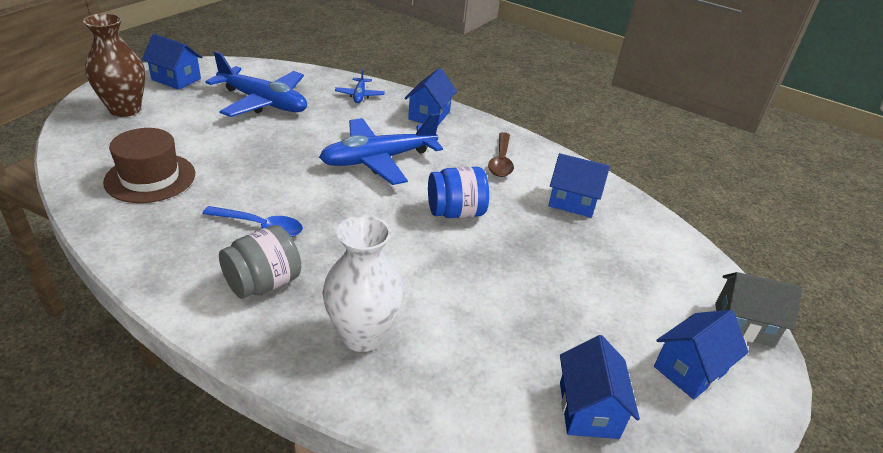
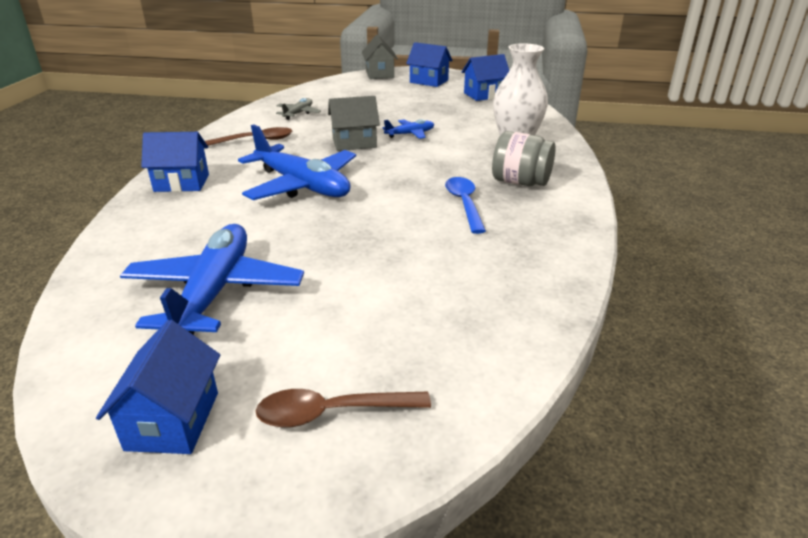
camera: 110 degrees left, 5 degrees down
(125, 109) = (331, 413): brown vase -> brown spoon
(150, 178) = (467, 291): brown hat -> none
(359, 95) = (149, 232): blue plane -> blue plane (410, 134)
(455, 212) = (354, 143): blue jar -> grey house
(572, 202) = (298, 113): blue house -> grey plane

